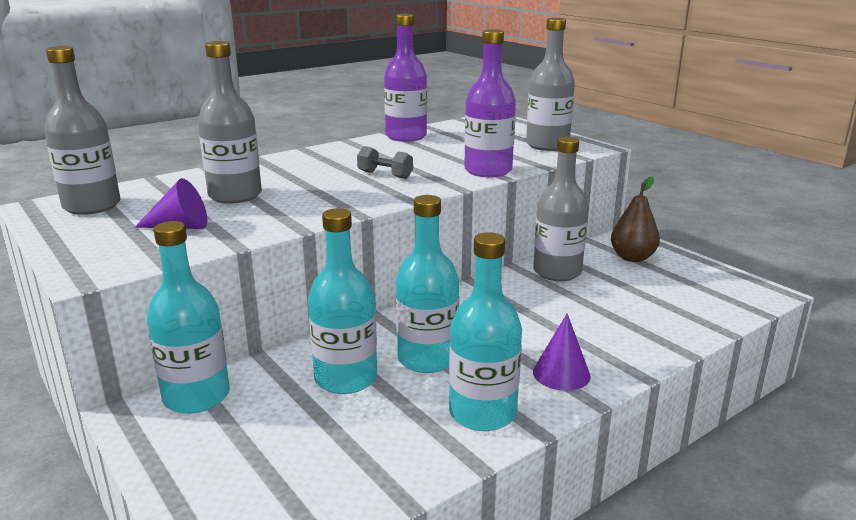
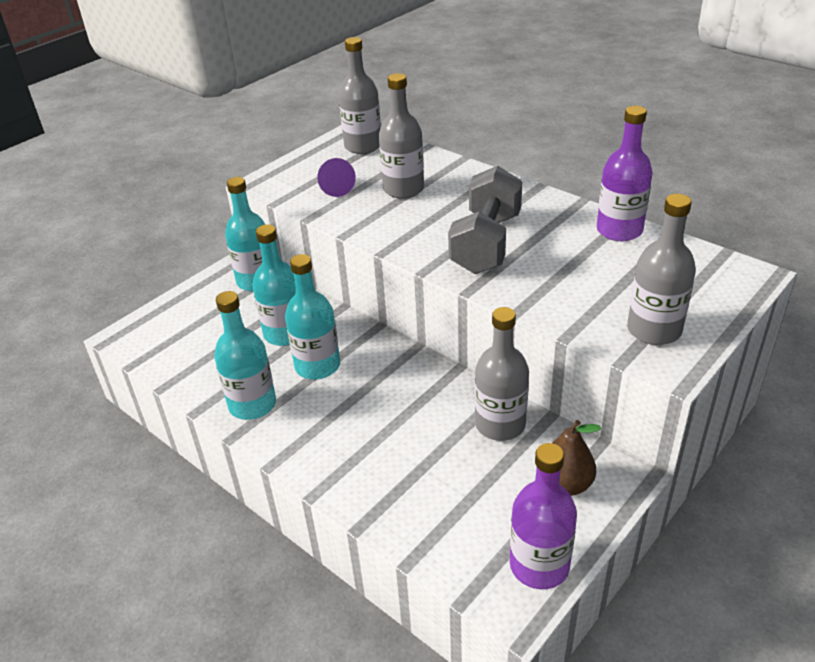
camera: 80 degrees right, 15 degrees up
(385, 175) = (486, 243): grey dumbbell -> grey dumbbell, size x2.32
(488, 171) = (530, 299): purple bottle -> purple bottle (539, 565)
(561, 374) = (309, 441): purple cone -> none

